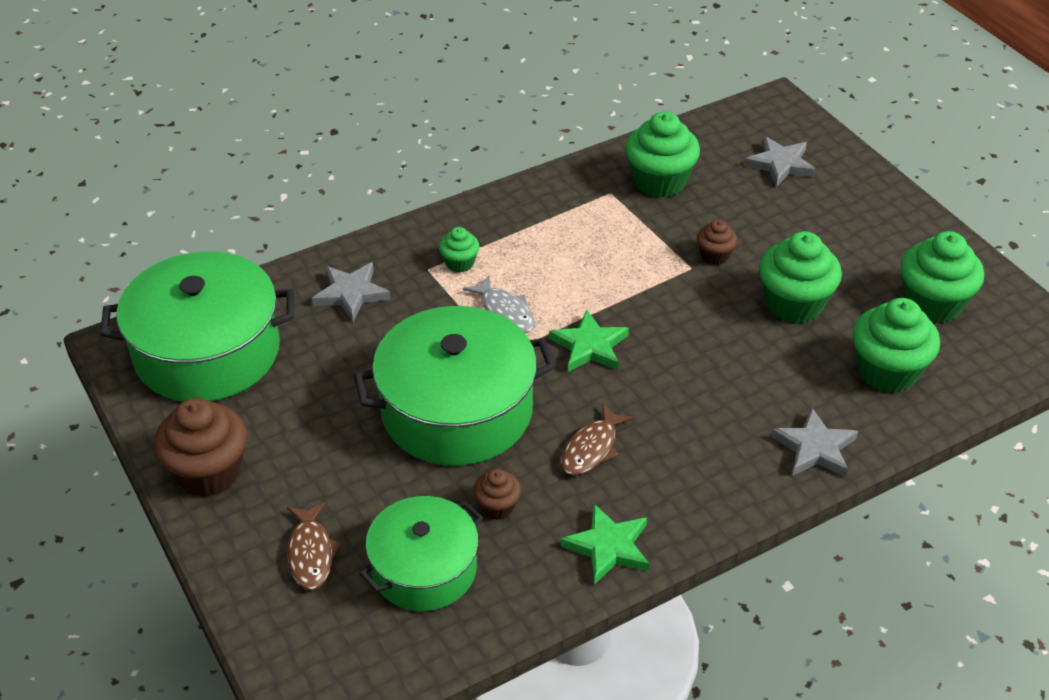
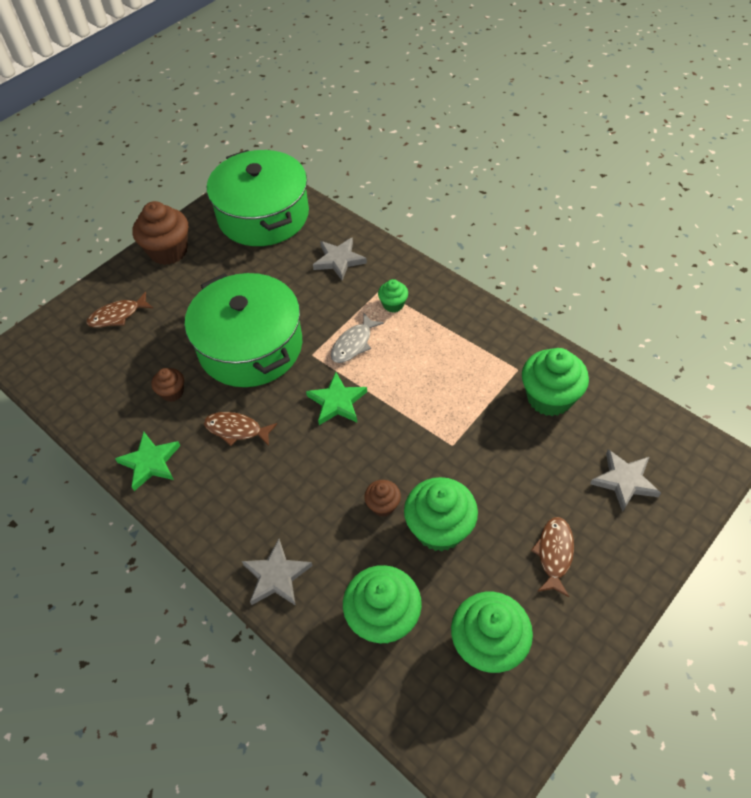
camera: 75 degrees right, 10 degrees up
(424, 569) = (115, 371): green pot -> none
(714, 256) = (474, 457): brown cupcake -> brown cupcake (383, 505)
(847, 233) = (554, 554): none -> brown fish

